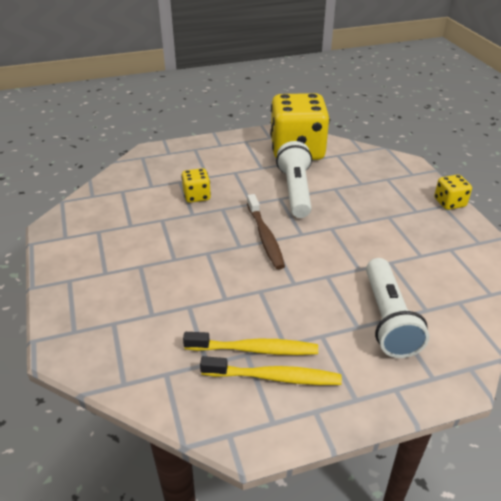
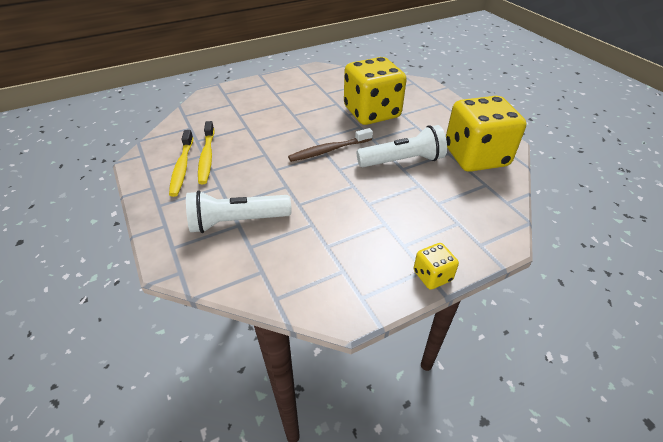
camera: 80 degrees right, 5 degrees up
(197, 196) = (372, 113): yellow dice -> yellow dice, size x2.27

